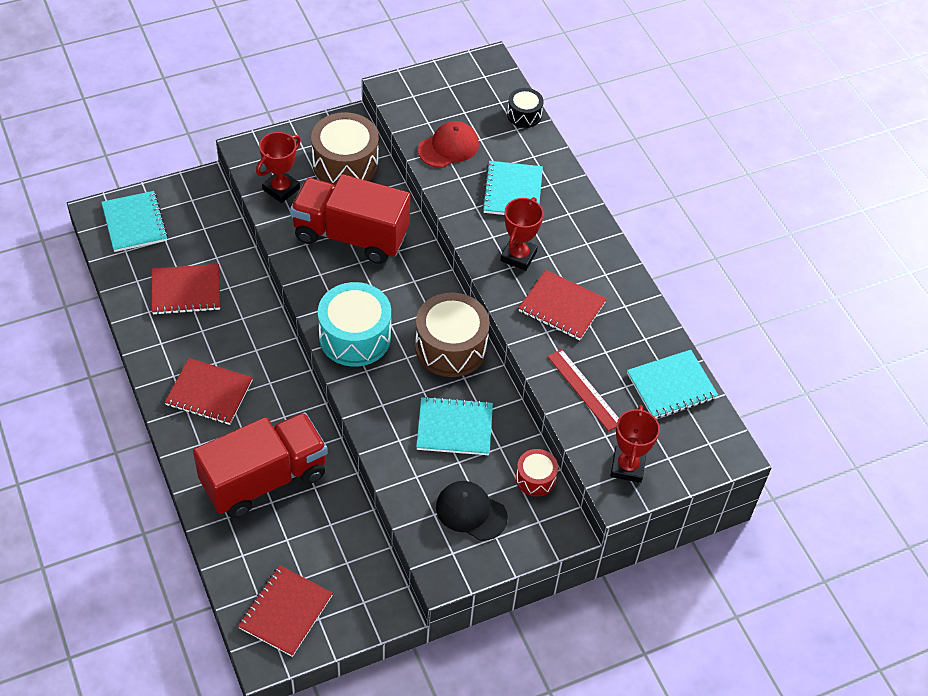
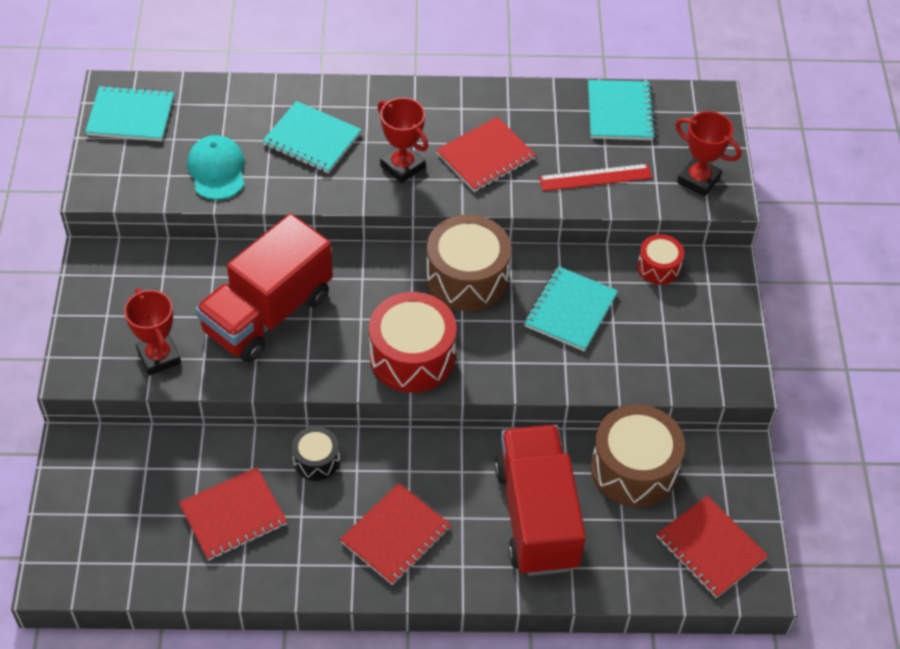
camera: 65 degrees left, 0 degrees up
(134, 223) = (94, 540): turquoise notebook -> turquoise notebook (131, 116)
(186, 291) = (233, 515): red notebook -> red notebook turned 45 degrees clockwise
(345, 164) = (157, 283): brown drum -> brown drum (633, 469)
(355, 337) = (412, 356): turquoise drum -> red drum
(448, 147) = (217, 170): red cap -> turquoise cap
(471, 512) = (677, 333): black cap -> none
(524, 115) = (210, 91): black drum -> black drum (316, 460)

